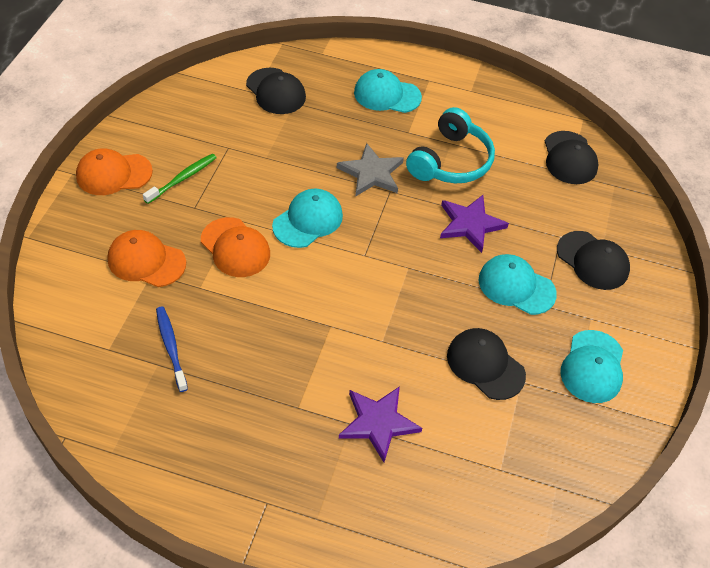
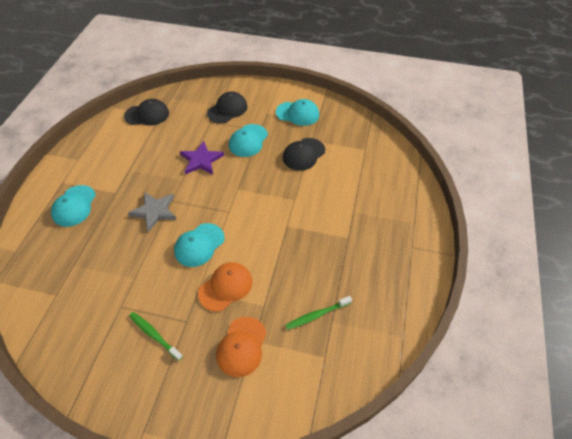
camera: 90 degrees left, 0 degrees up
(113, 174) = (146, 393): orange cap -> none
(171, 347) = (317, 315): blue toothbrush -> green toothbrush
(276, 91) = (57, 279): black cap -> none
(308, 220) = (199, 245): turquoise cap -> turquoise cap turned 90 degrees counterclockwise
(378, 423) = (350, 199): purple star -> none
(451, 161) = (146, 169): turquoise headphones -> none

